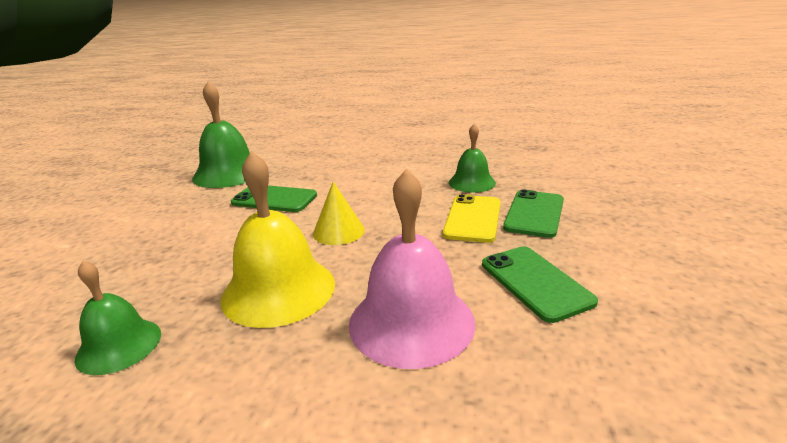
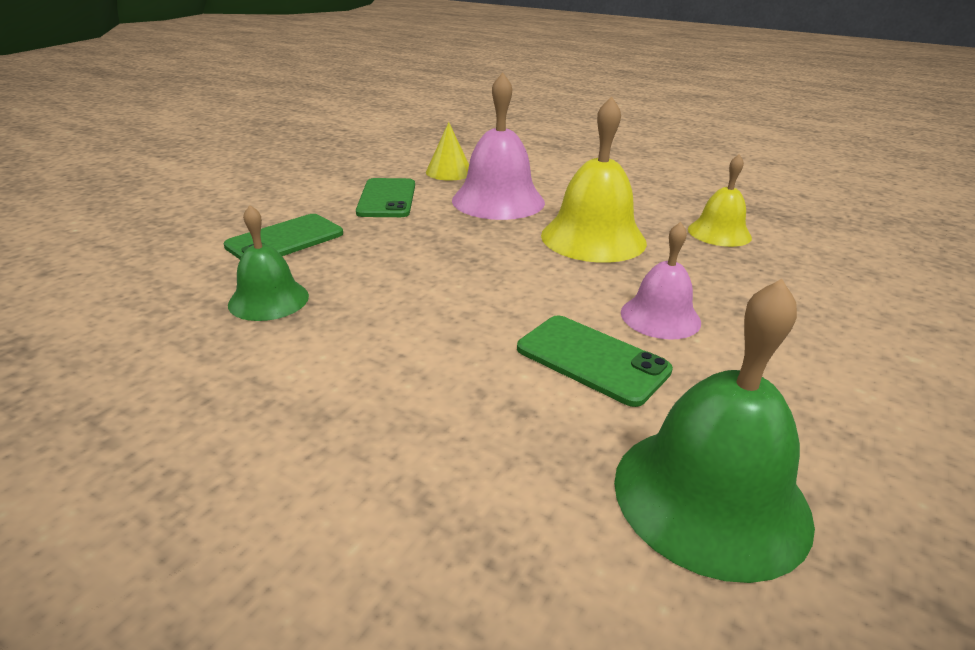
camera: 160 degrees left, 5 degrees up
(119, 345) = (719, 233): green bell -> yellow bell
(228, 229) = (660, 317): none -> pink bell
(338, 231) = (514, 276): yellow cone -> yellow cone (449, 172)
(473, 218) = (353, 251): yellow phone -> none

